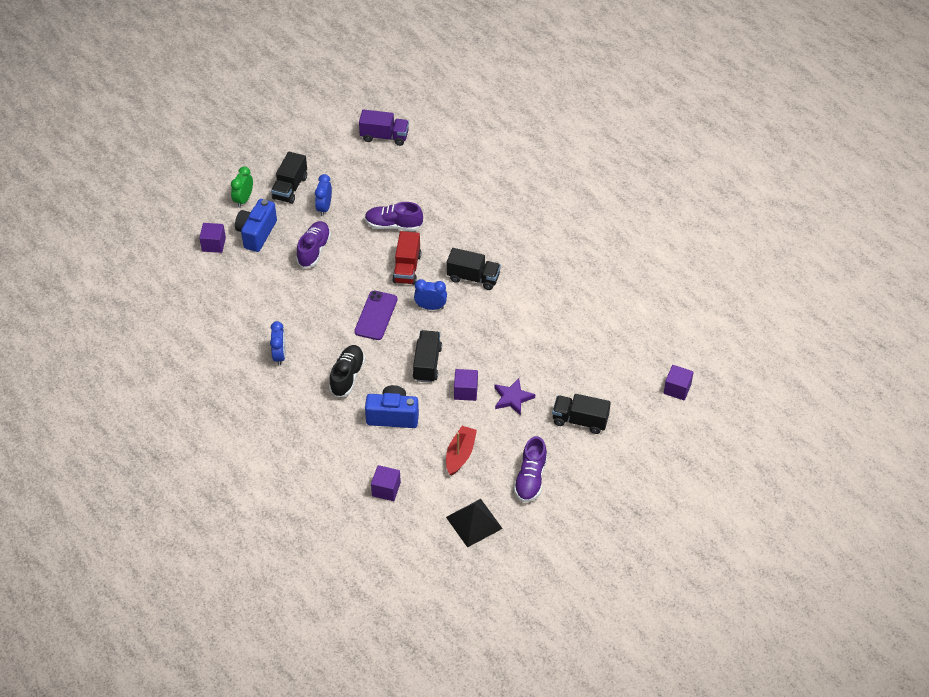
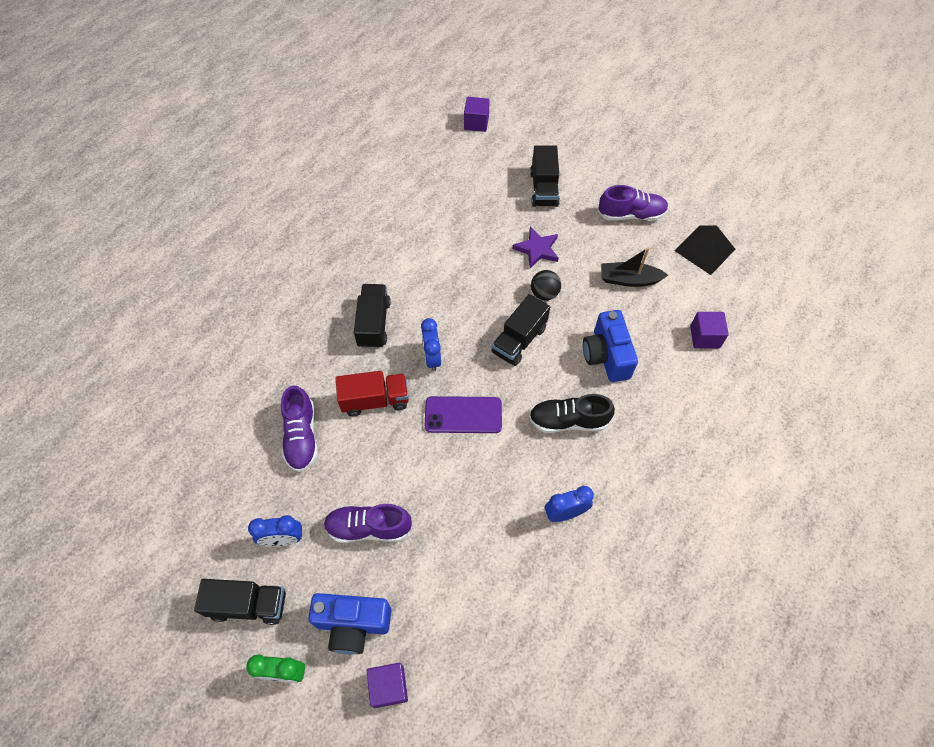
camera: 105 degrees left, 10 degrees up
(384, 136) = (124, 497): purple truck -> none
(427, 363) = (519, 340): black truck -> black truck turned 45 degrees counterclockwise
(460, 454) = (629, 280): red boat -> black boat
(465, 391) = (544, 293): purple cube -> black ball

